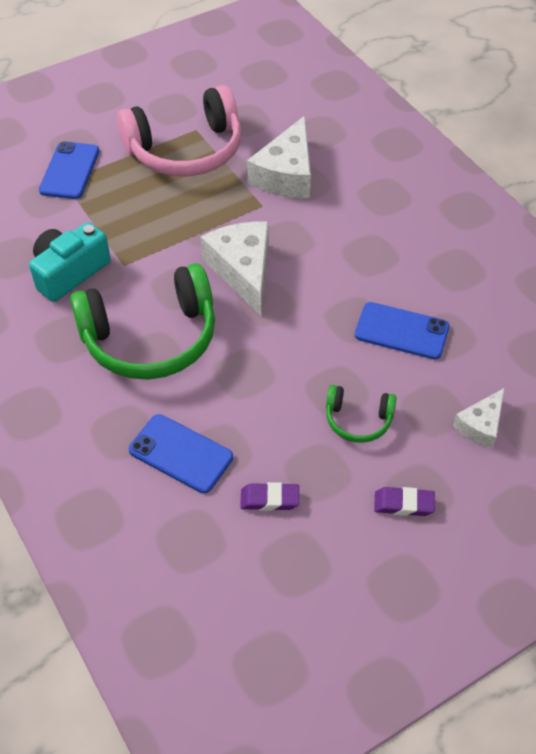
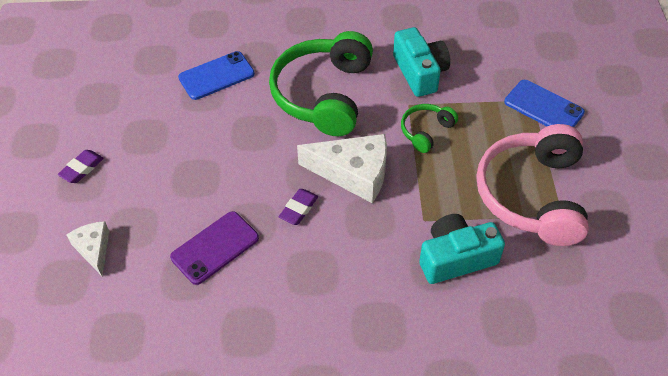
camera: 120 degrees right, 0 degrees up
(269, 499) = (147, 104): purple eraser -> purple eraser (299, 209)
(286, 174) = (456, 258): white cheese -> turquoise camera
(358, 420) = (162, 177): green headphones -> green headphones (426, 131)
(401, 331) = (215, 248): blue phone -> purple phone

